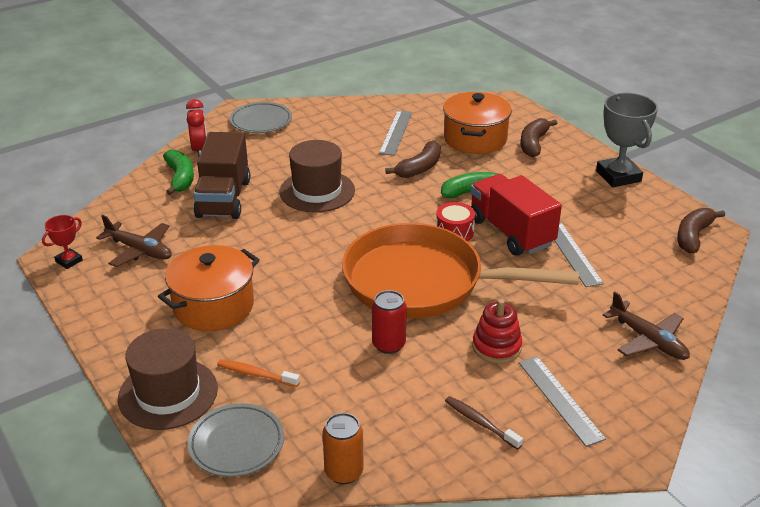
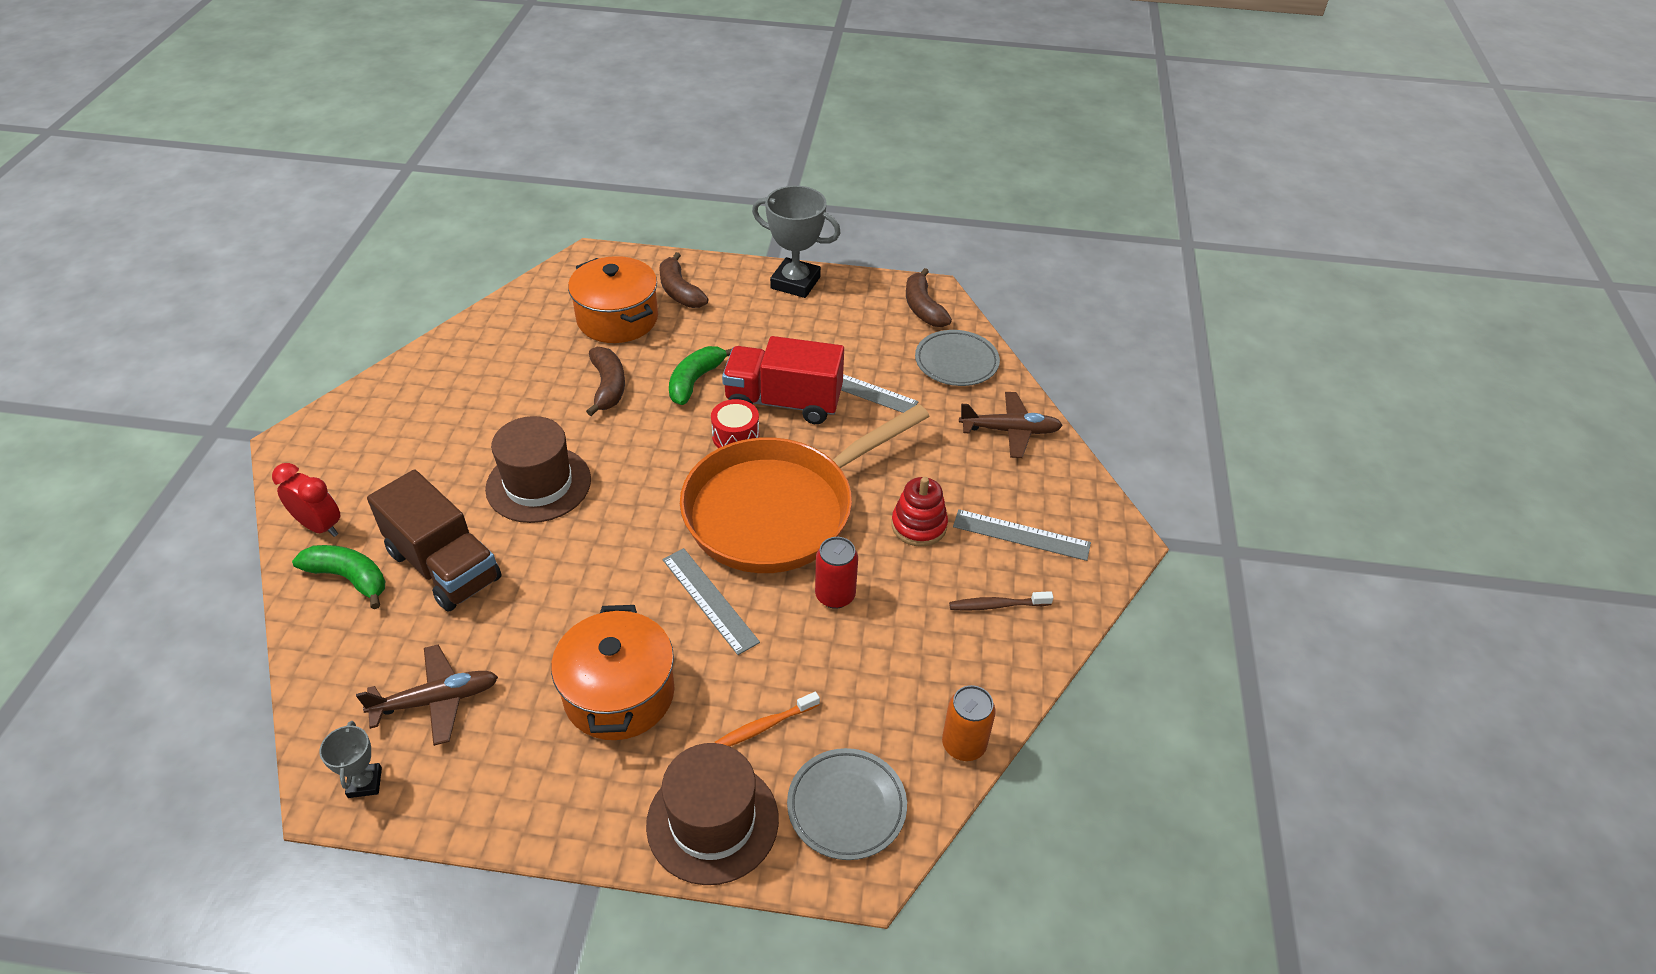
camera: 50 degrees left, 10 degrees up
(69, 261) = (365, 783): red trophy -> grey trophy
(261, 121) = (345, 440): grey plate -> grey plate (956, 362)
(396, 132) = (526, 360): grey ruler -> grey ruler (710, 600)

